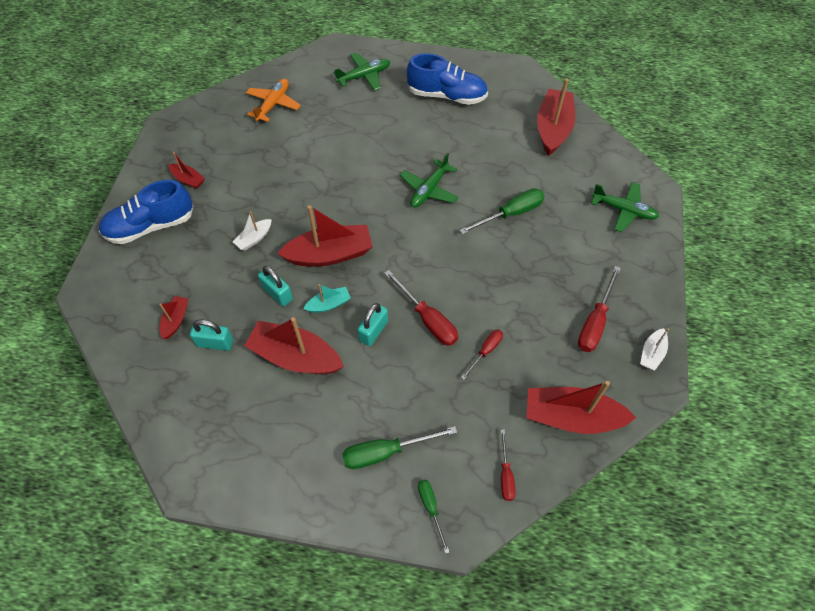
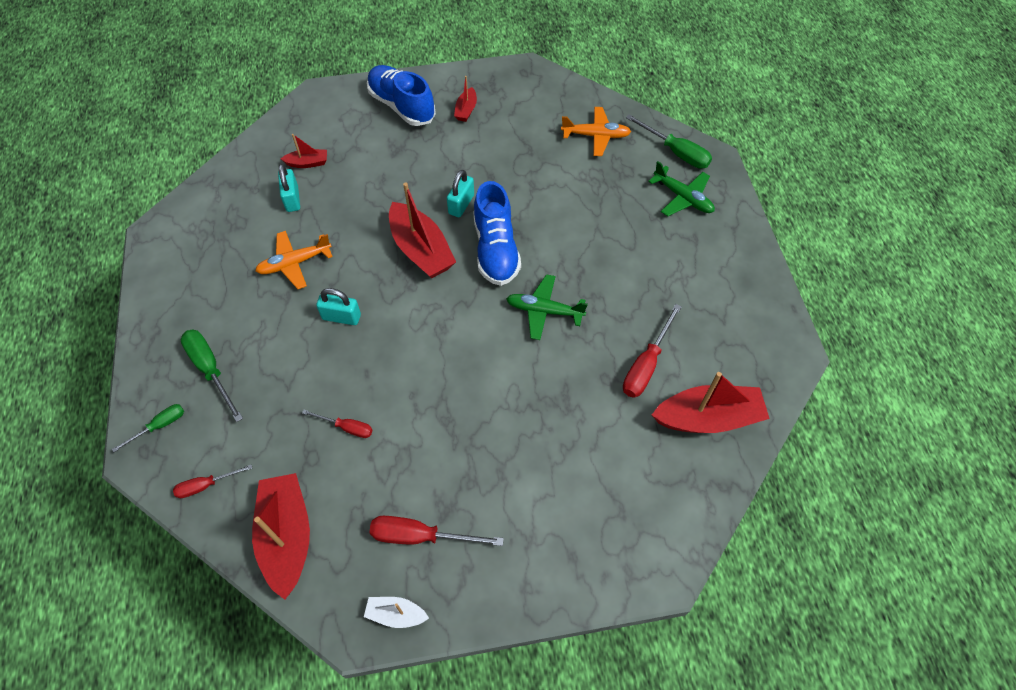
camera: 70 degrees right, 0 degrees up
(254, 239) = (417, 184): white boat -> none
(277, 293) = (360, 225): turquoise padlock -> turquoise padlock (461, 204)
(295, 357) = (294, 263): red boat -> orange plane
(329, 304) = (361, 269): turquoise boat -> none
(427, 319) = (370, 360): red screwdriver -> red screwdriver (646, 365)
(447, 95) = (699, 286): blue shoe -> blue shoe (496, 249)
(510, 214) = (545, 404): green screwdriver -> green screwdriver (675, 152)
(624, 210) = (608, 536): green plane -> none

